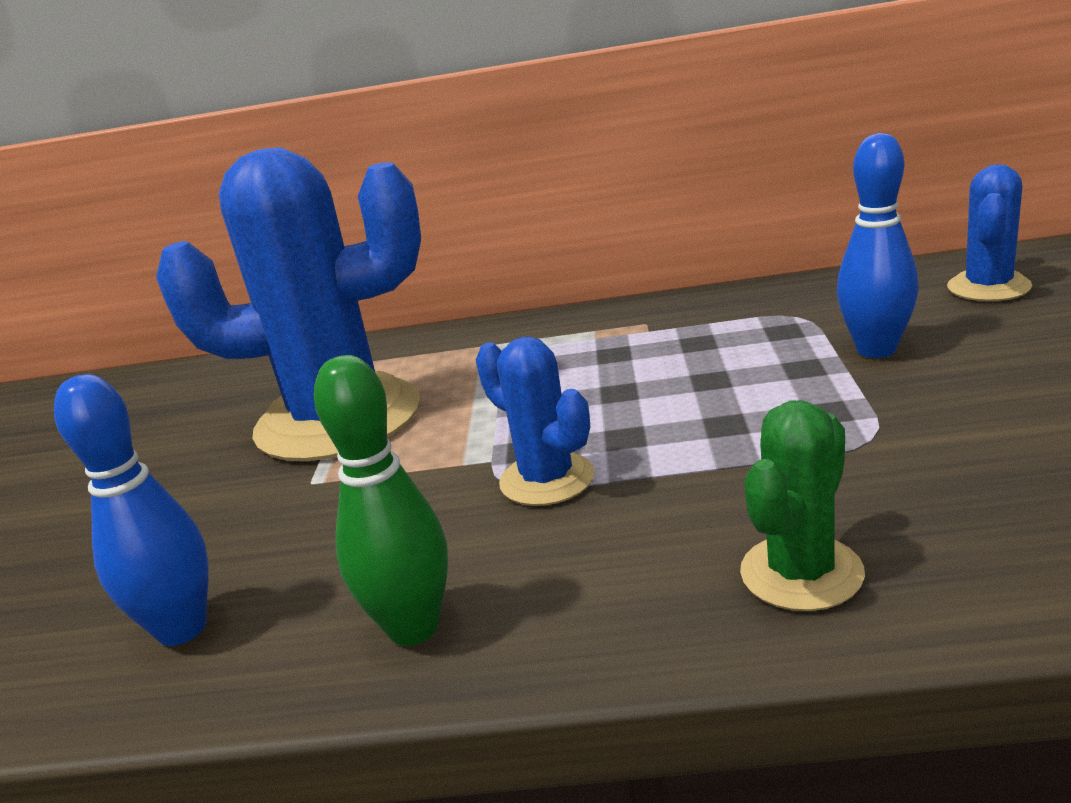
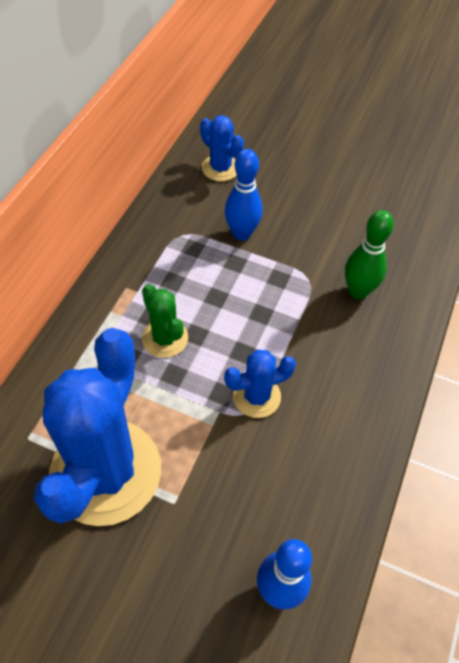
camera: 75 degrees left, 30 degrees up
(413, 628) = (336, 485): green bowling pin -> green bowling pin (358, 291)
(801, 573) = (377, 348): green cactus -> green cactus (165, 338)

